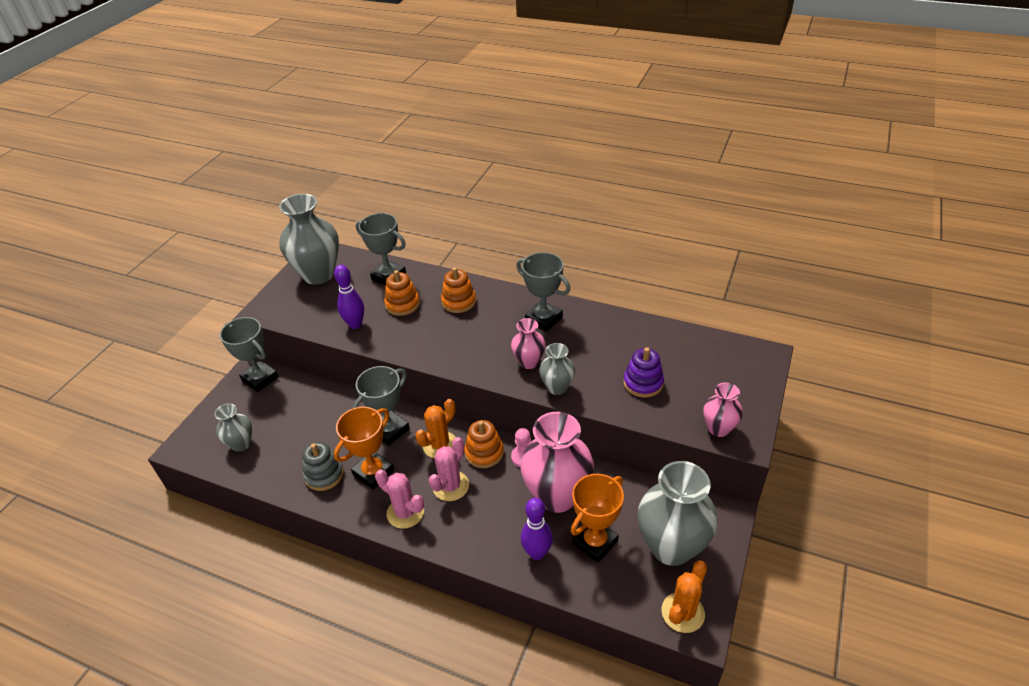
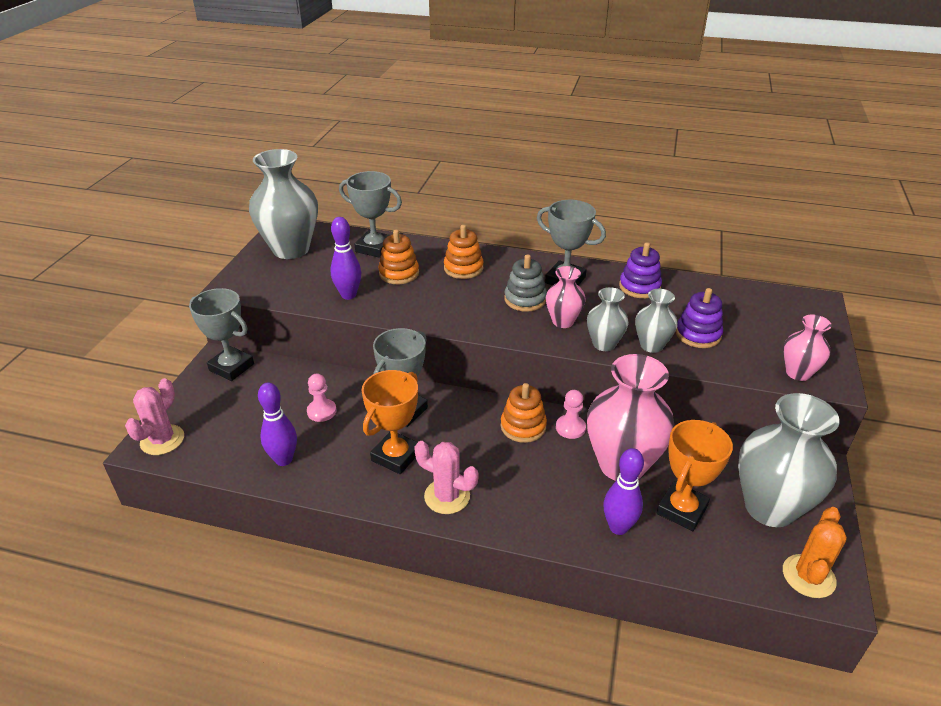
camera: 10 degrees left, 5 degrees down
(241, 444) = (222, 437): grey vase -> grey vase (651, 345)
(284, 468) = (284, 459): none -> purple bowling pin
(323, 426) = (321, 411): none -> pink pawn
(324, 475) = (335, 463): grey stacking toy -> grey stacking toy (525, 299)
(440, 445) = (468, 422): orange cactus -> none
(451, 486) = (494, 464): pink cactus -> pink cactus (162, 440)
(607, 330) = (639, 287): none -> purple stacking toy

